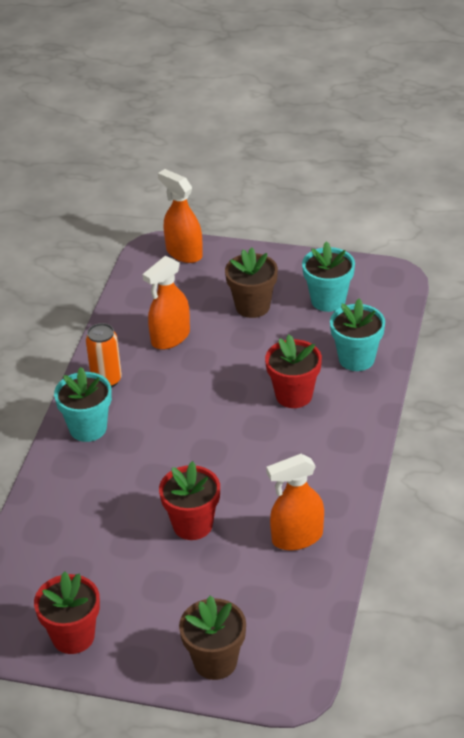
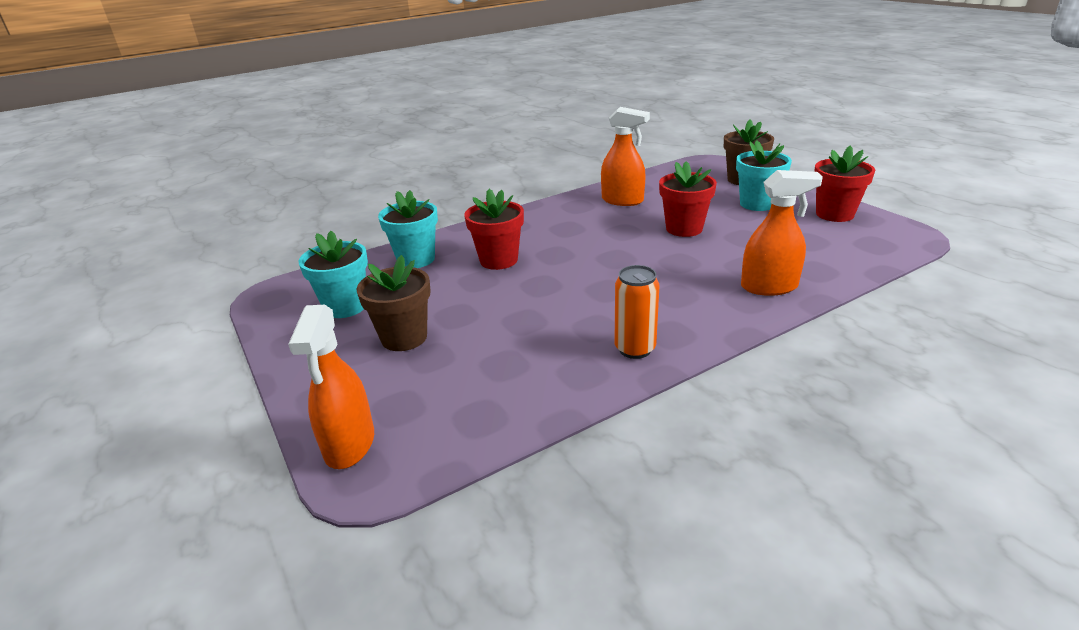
camera: 135 degrees left, 10 degrees down
(88, 428) = (701, 318): turquoise flower pot -> turquoise flower pot (757, 204)
(170, 337) = (519, 353): orange spray bottle -> orange spray bottle (769, 287)

